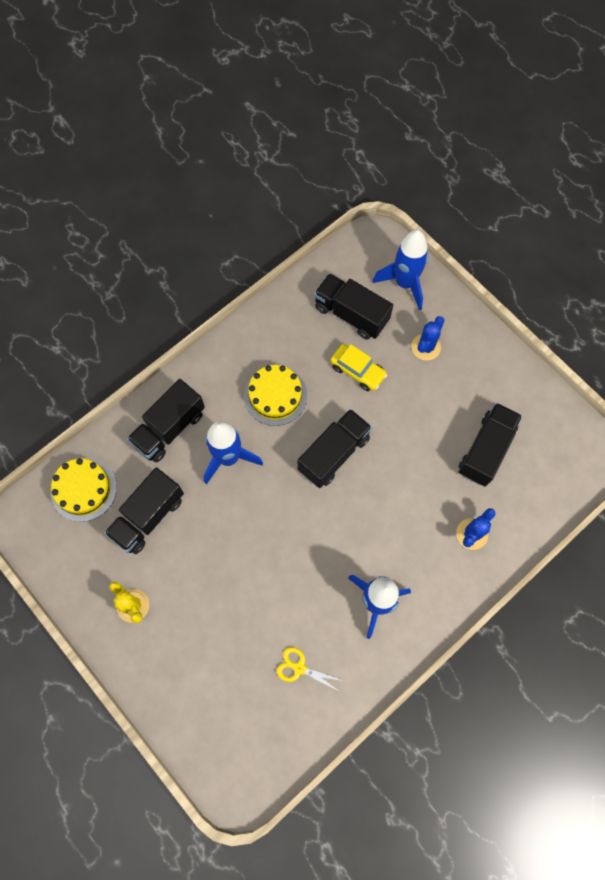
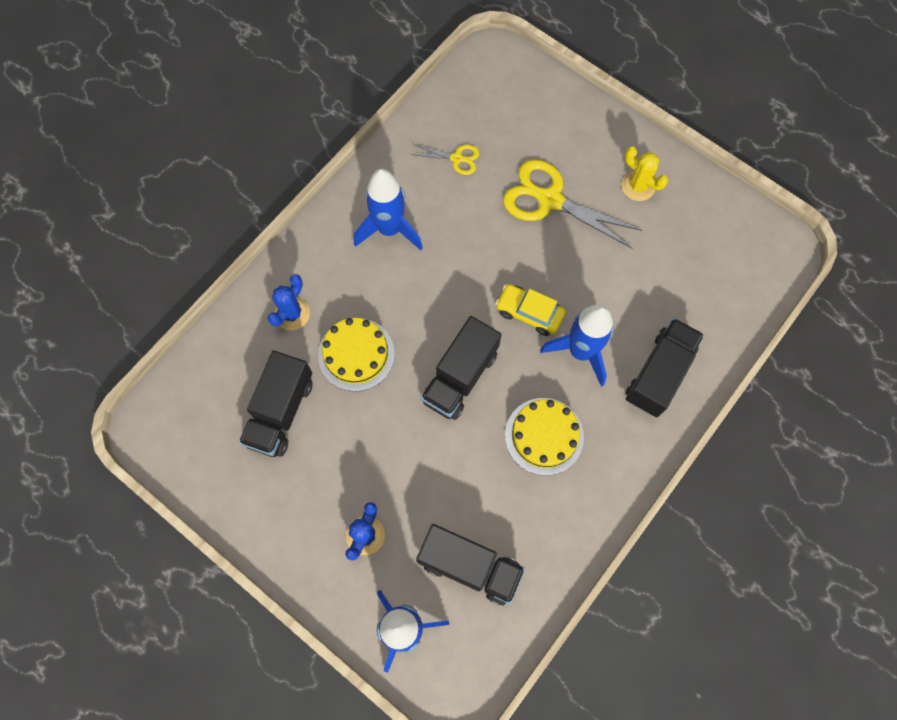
camera: 170 degrees right, 0 degrees up
(83, 489) = (732, 290): yellow cake -> yellow cake (356, 354)
(148, 516) = (651, 273): black truck -> none
(220, 606) = (549, 199): none -> yellow scissors
(357, 371) = (448, 486): yellow car -> yellow car (529, 313)

